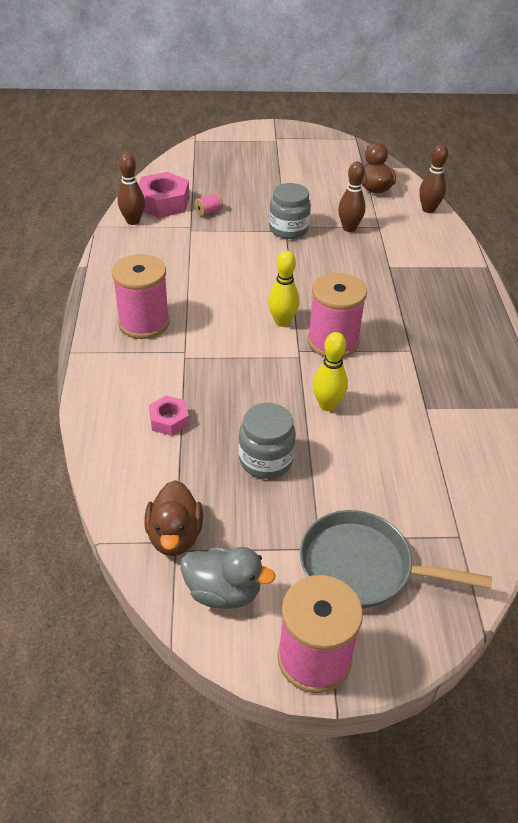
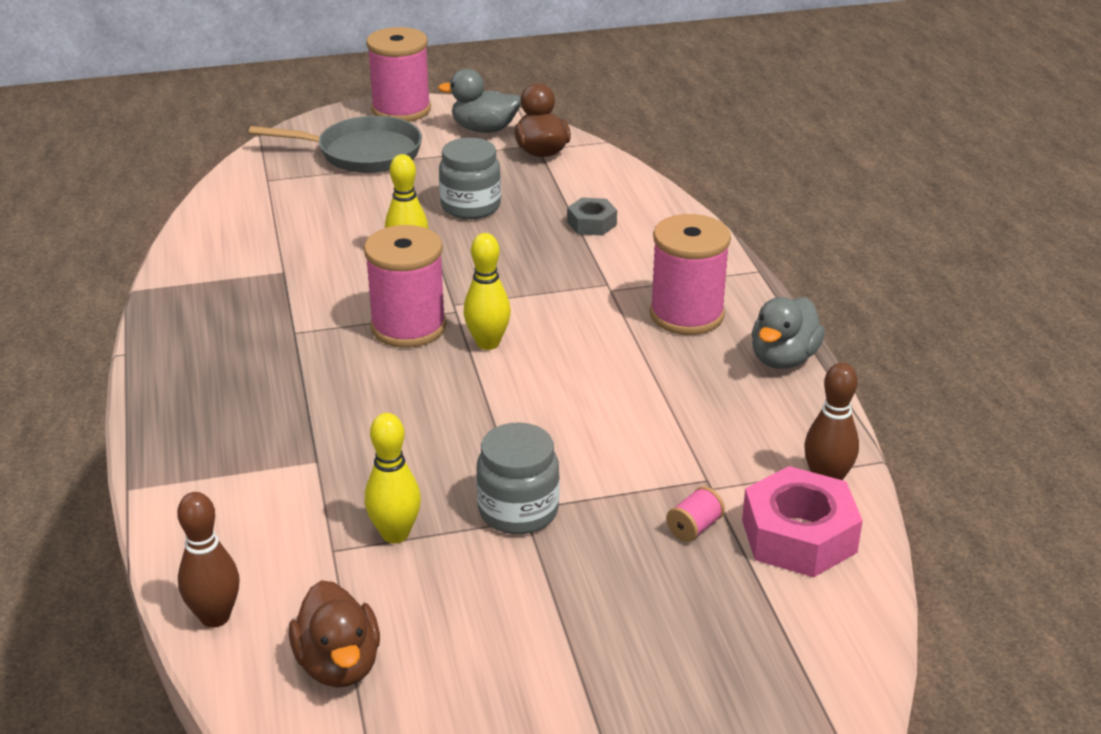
camera: 170 degrees right, 10 degrees down
(105, 284) = (783, 359): none -> grey duck
(169, 420) = (591, 223): pink nut -> grey nut
(349, 228) = (395, 534): brown bowling pin -> yellow bowling pin

